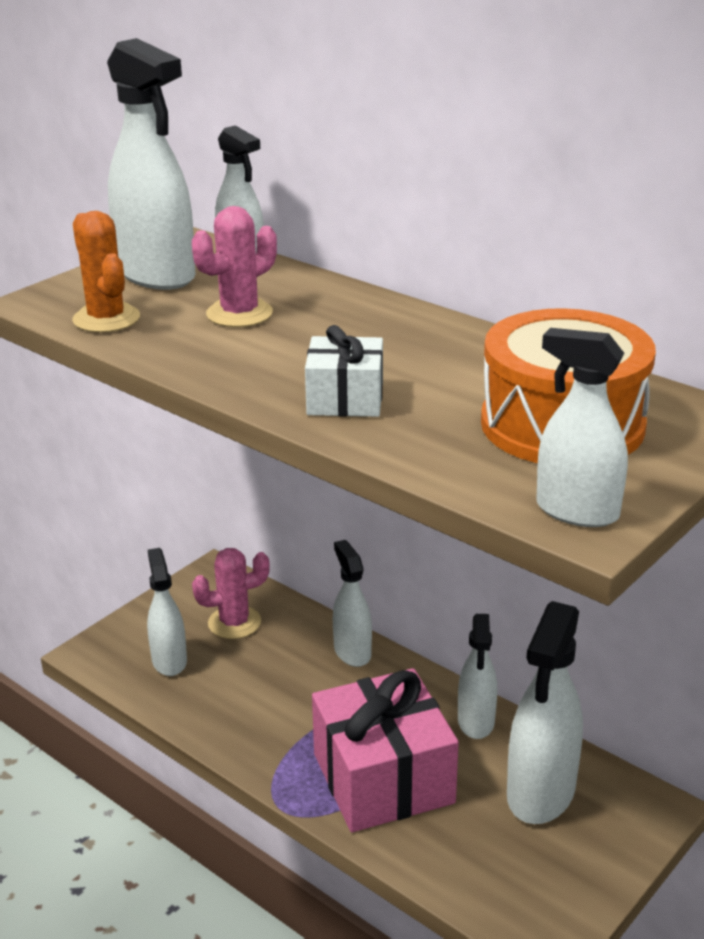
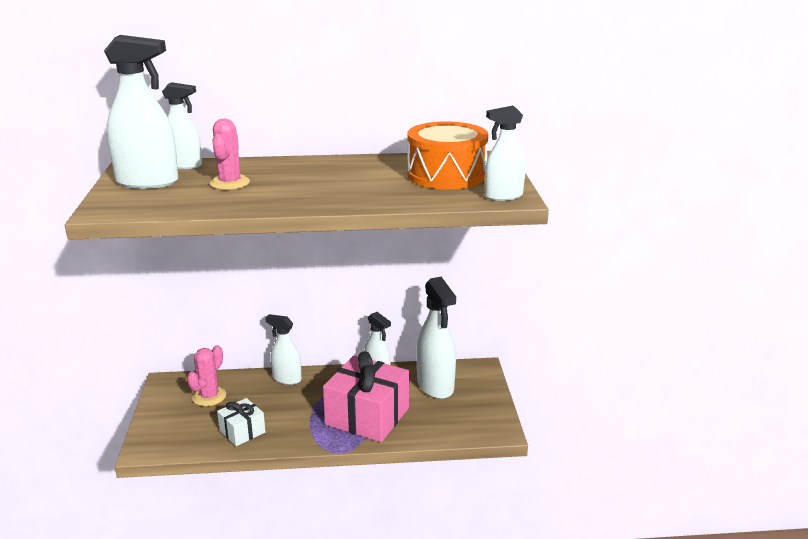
camera: 45 degrees left, 5 degrees down
(106, 319) = (162, 205): orange cactus -> none
(169, 660) = (196, 429): white spray bottle -> none
(345, 399) = (348, 195): white gift -> white gift (242, 431)

